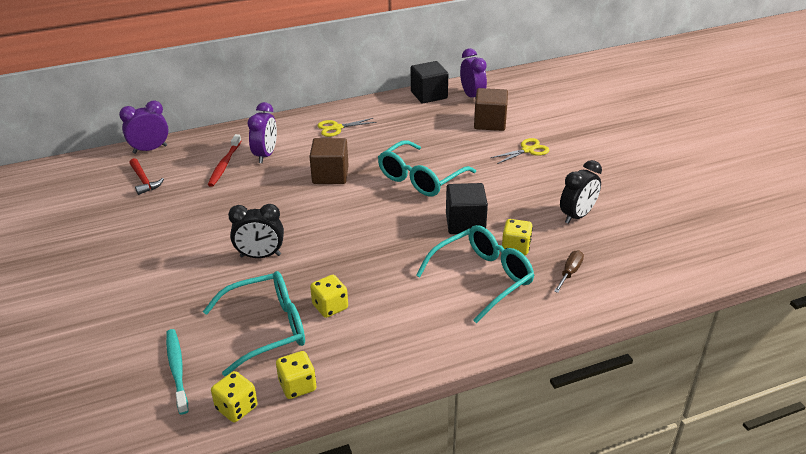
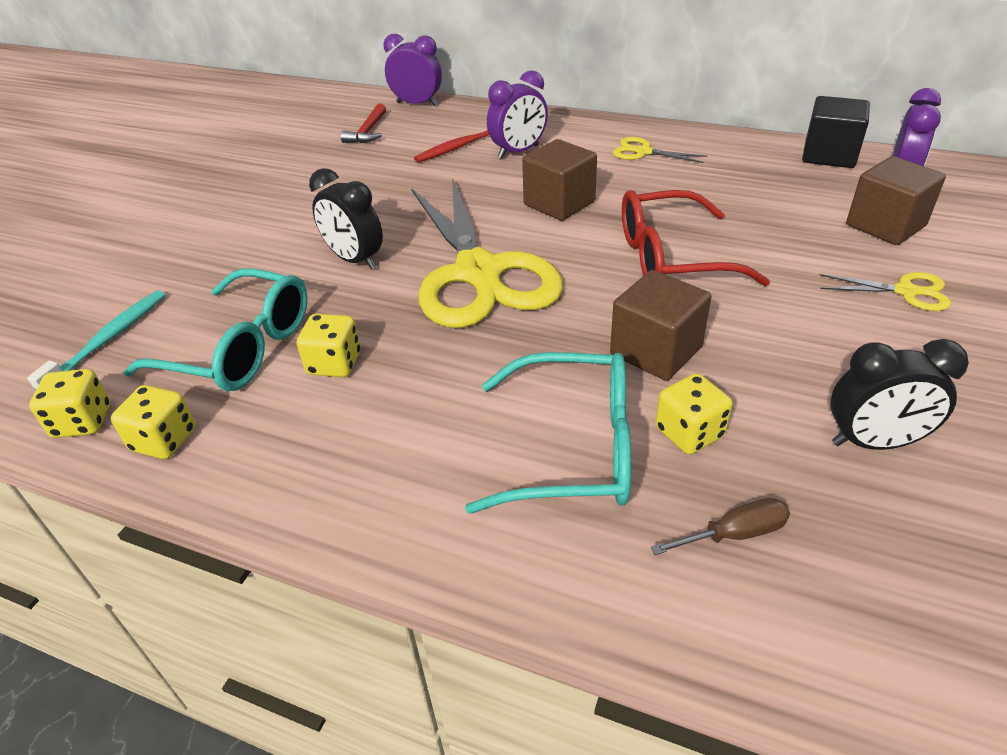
camera: 45 degrees right, 5 degrees up
(339, 229) = (478, 272): none -> yellow scissors
(421, 178) = (672, 258): turquoise glasses -> red glasses
(465, 223) = (656, 351): black cube -> brown cube

